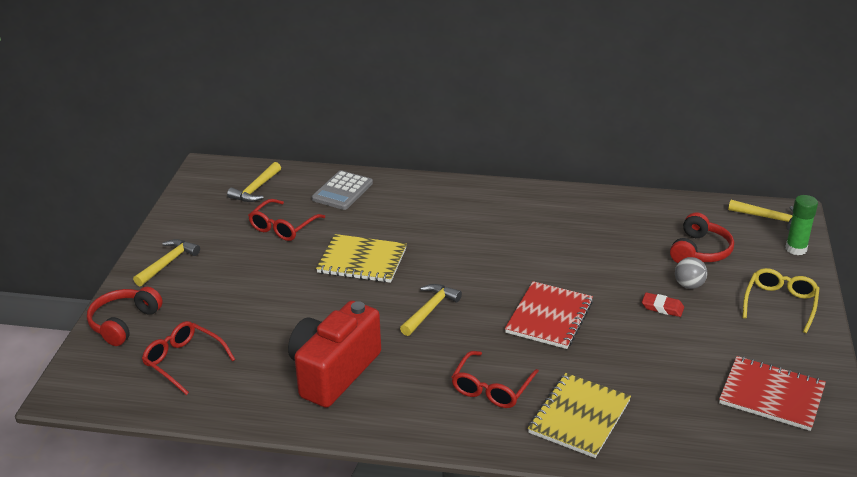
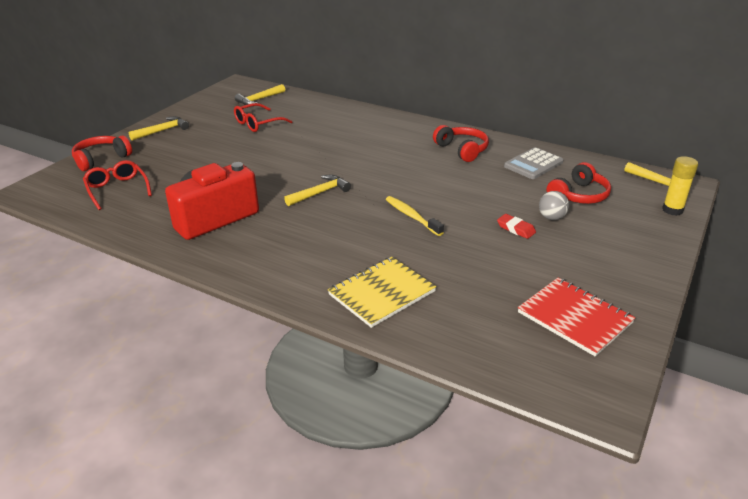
camera: 20 degrees right, 0 degrees up
(342, 191) = (318, 110): grey calculator -> grey calculator (533, 164)
(362, 261) = (296, 153): yellow notebook -> none
(492, 388) = (325, 255): red glasses -> none
(547, 216) = (462, 150): none -> red headphones
(549, 317) = (411, 216): red notebook -> yellow toothbrush
(780, 304) = (630, 248): yellow glasses -> none
(796, 249) = (672, 210): green glue stick -> yellow glue stick

